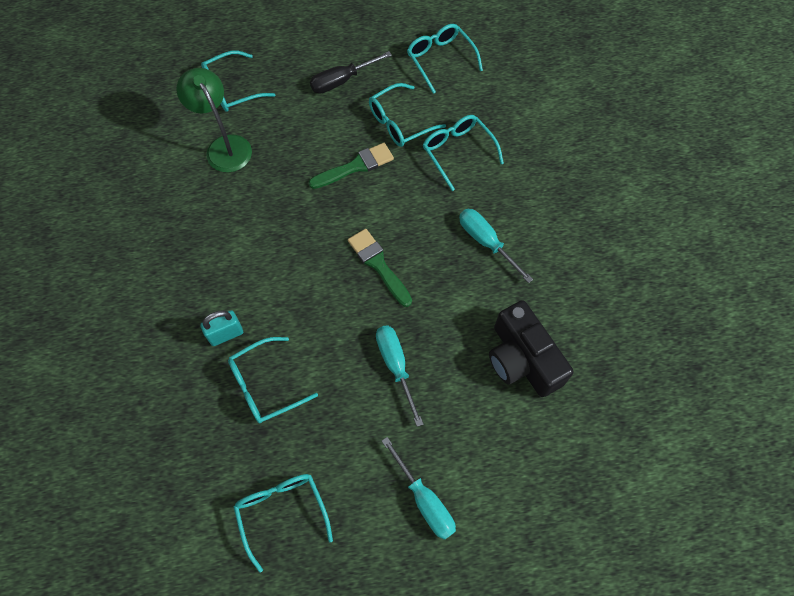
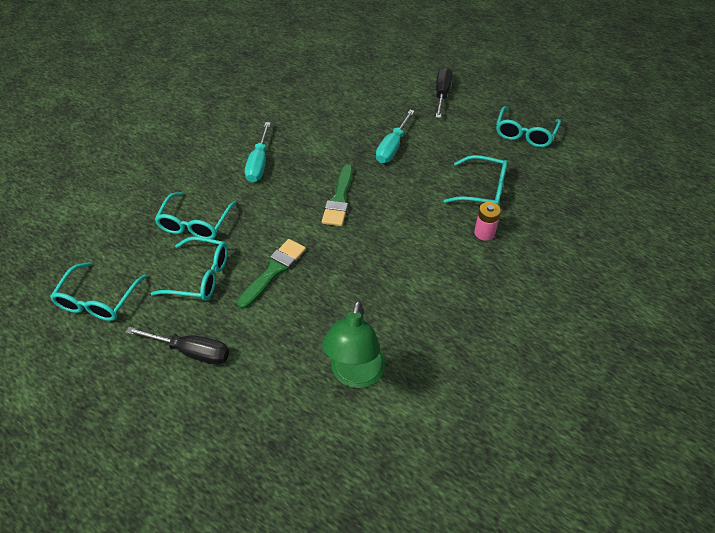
camera: 135 degrees left, 15 degrees down
(226, 334) = (484, 233): turquoise padlock -> pink battery
(232, 89) = (290, 433): turquoise glasses -> none
(355, 166) = (274, 270): green brush -> green brush turned 105 degrees clockwise
(425, 500) = (442, 94): turquoise screwdriver -> black screwdriver
(522, 359) = (320, 106): black camera -> none

